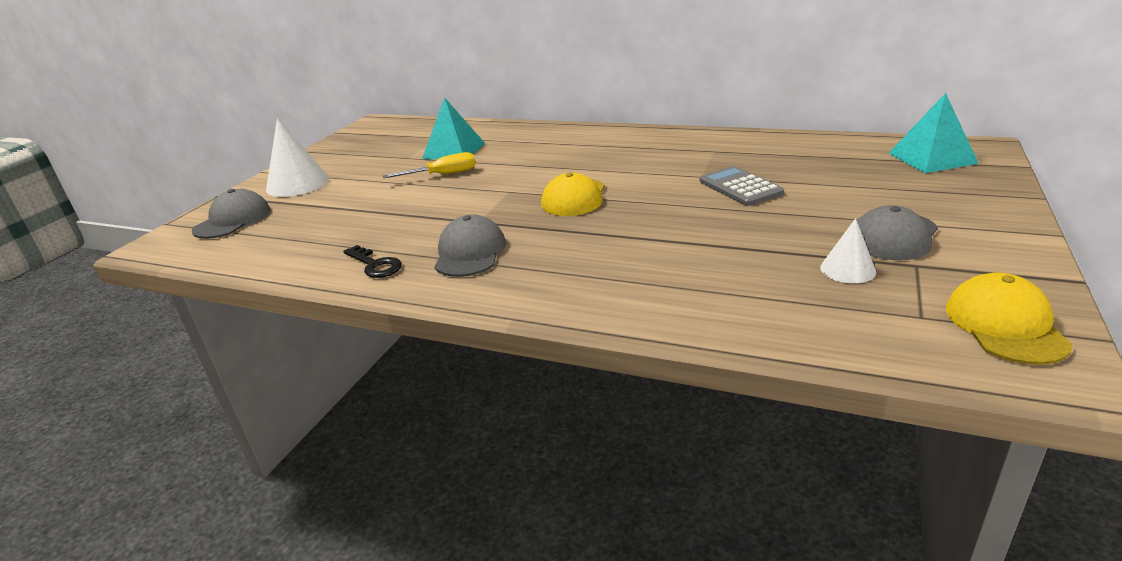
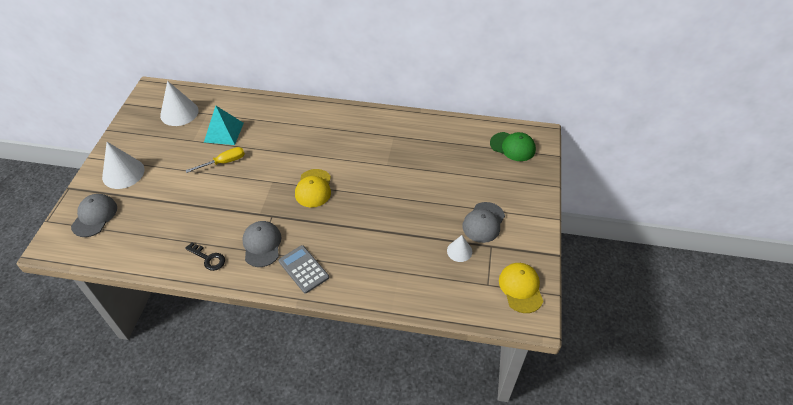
camera: 15 degrees left, 20 degrees up
(401, 137) = (179, 113): none -> white cone
(740, 187) = (408, 177): grey calculator -> grey calculator (303, 269)
(932, 158) = (512, 146): turquoise pyramid -> green cap

